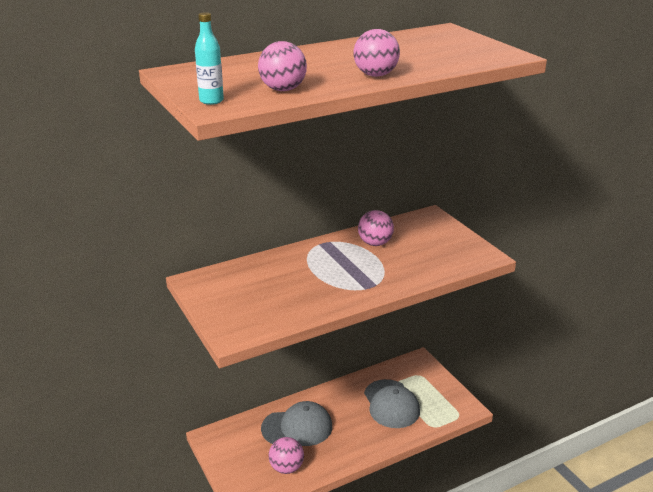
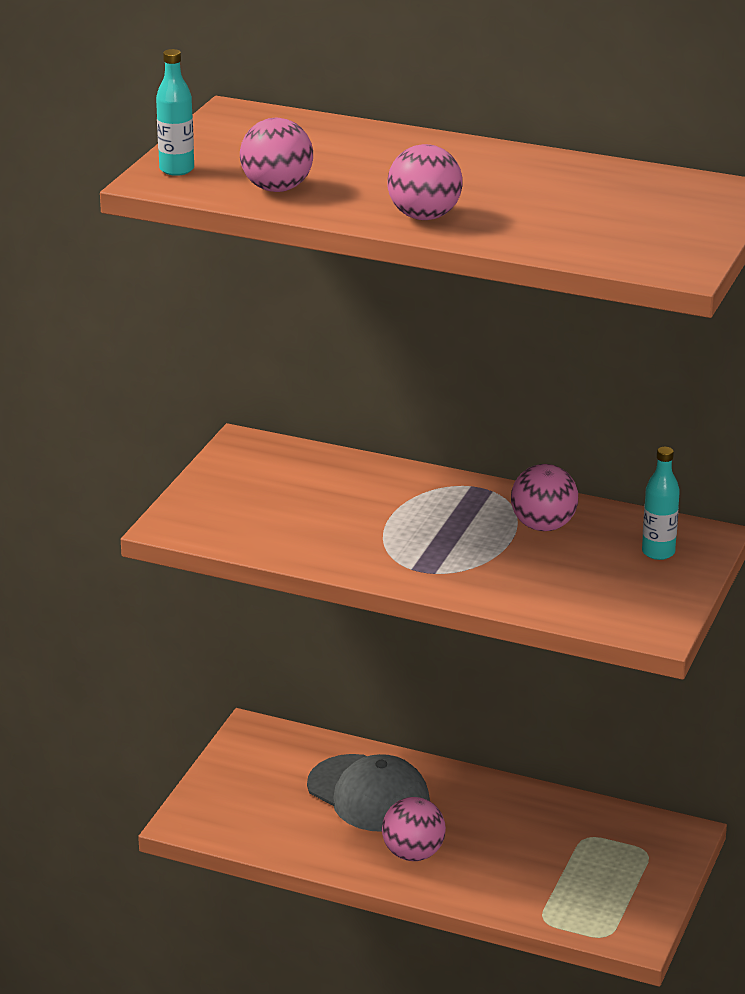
camera: 50 degrees right, 0 degrees up
(286, 467) = (282, 826): pink ball -> pink ball (413, 854)
(391, 404) = (537, 855): grey cap -> none
(429, 229) = (658, 552): none -> turquoise bottle

